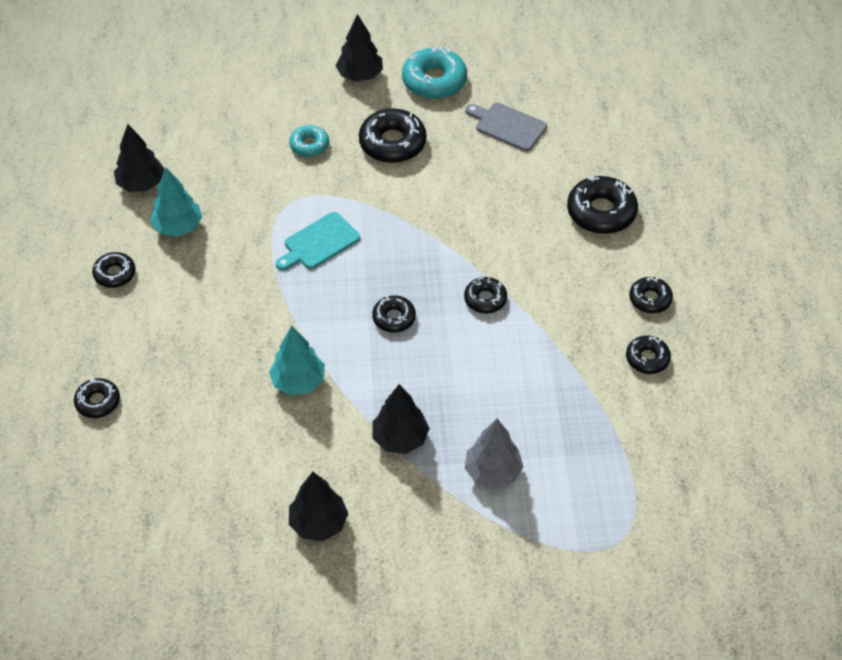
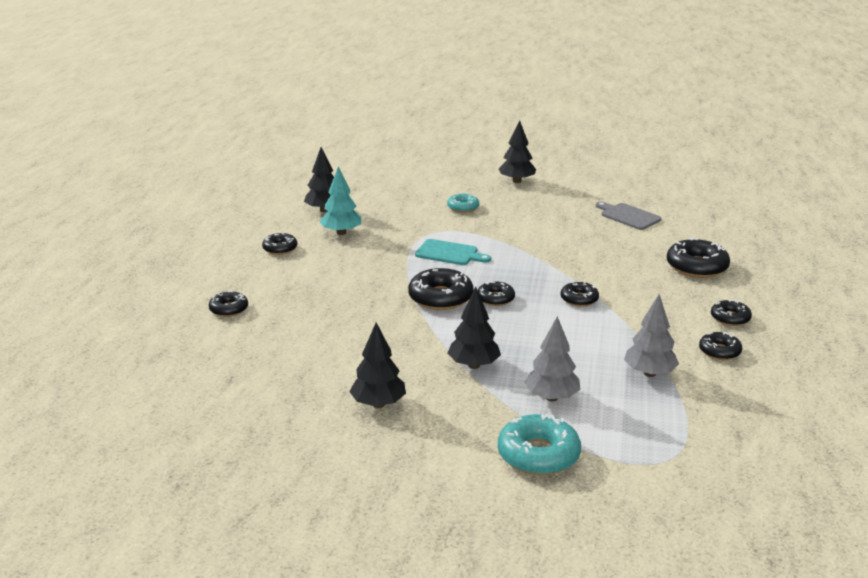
camera: 15 degrees right, 25 degrees down
(298, 381) = (399, 321): turquoise tree -> none
(319, 243) = (449, 253): turquoise cutting board -> turquoise cutting board turned 135 degrees counterclockwise
(392, 143) = (530, 214): black donut -> black donut (440, 298)
(434, 81) = (575, 189): turquoise donut -> turquoise donut (538, 455)
(582, 410) = (649, 373): none -> grey tree

